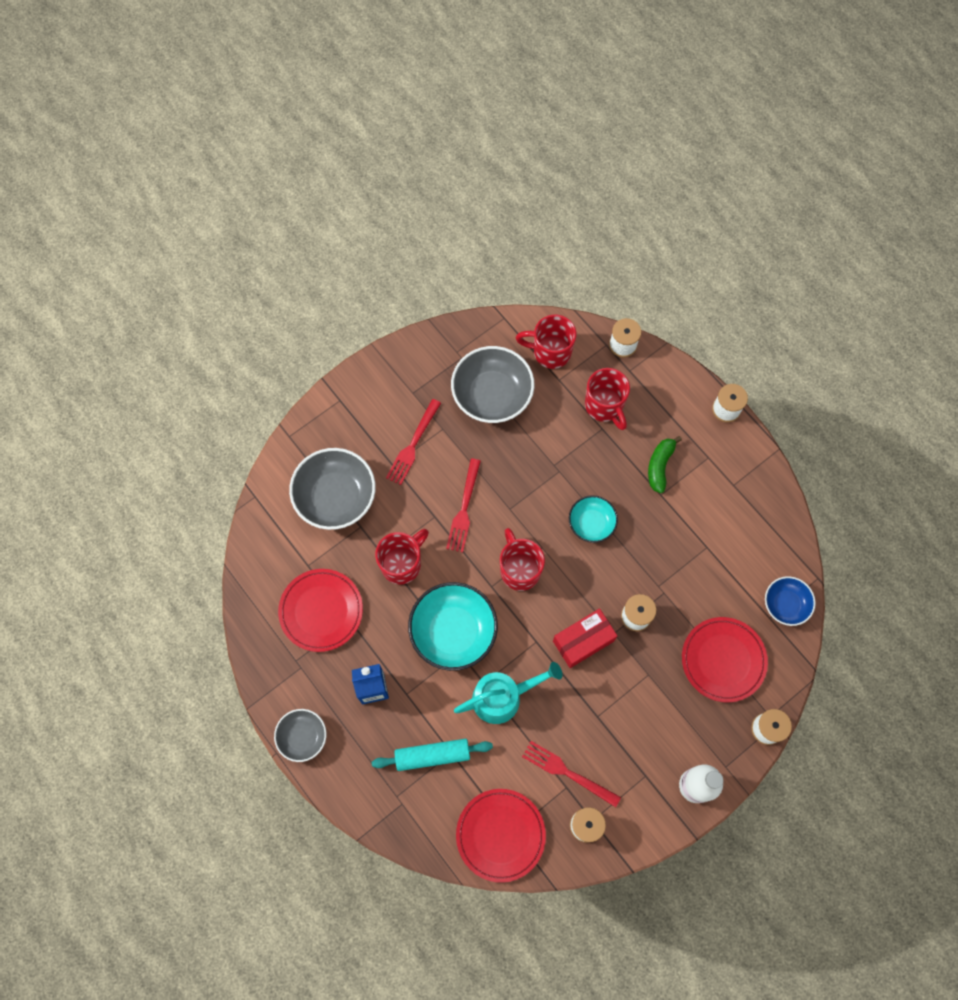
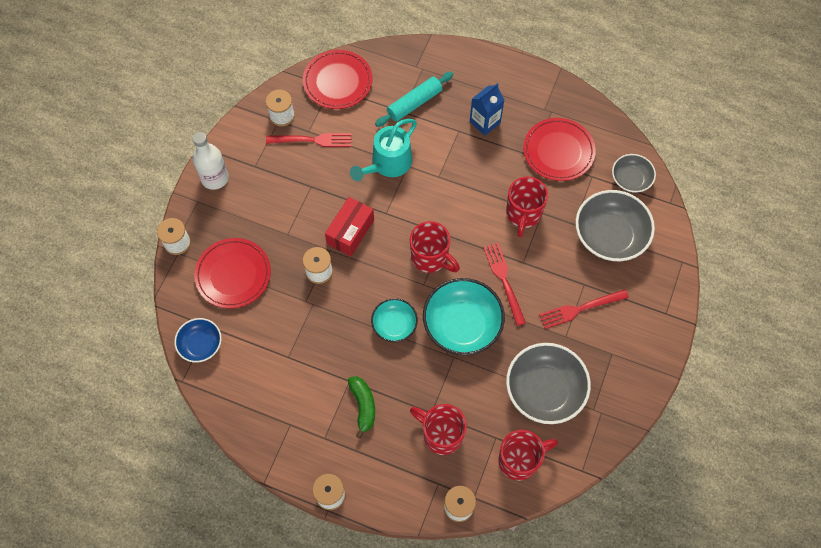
camera: 150 degrees right, 5 degrees down
(302, 736) = (511, 70): grey bowl -> grey bowl (631, 179)
(413, 445) = (580, 309): red fork -> red fork turned 105 degrees counterclockwise
(453, 631) = (452, 188): turquoise bowl -> turquoise bowl (462, 325)

